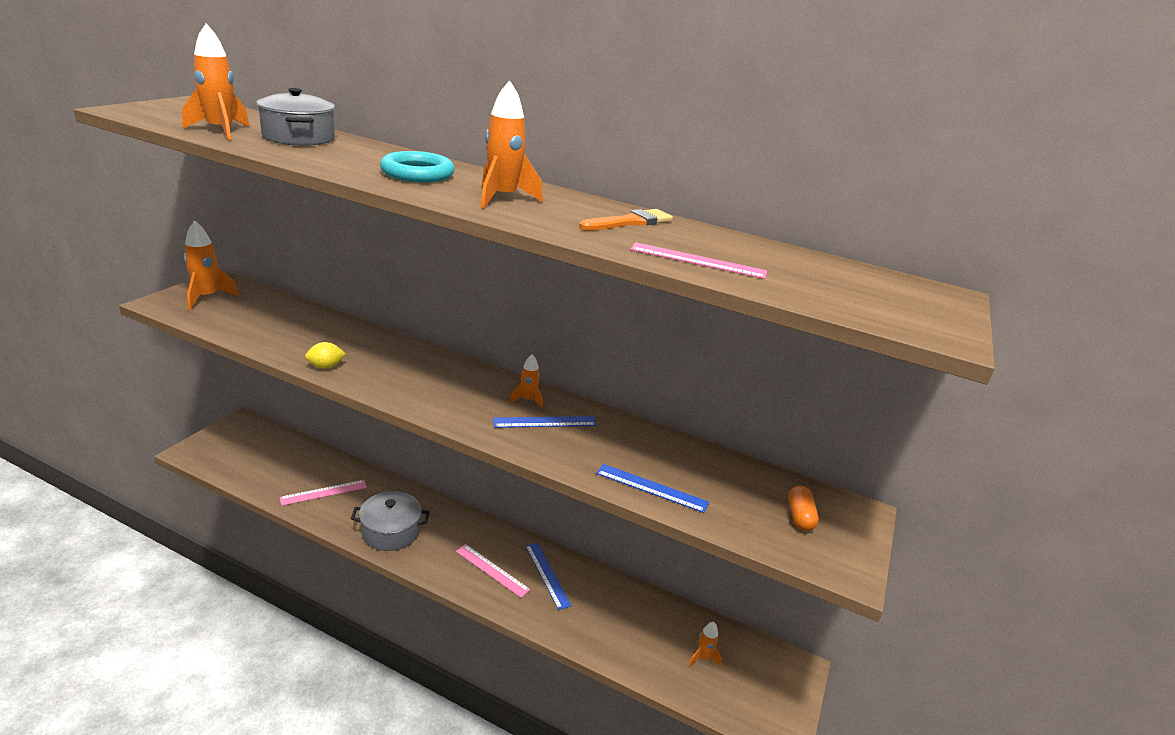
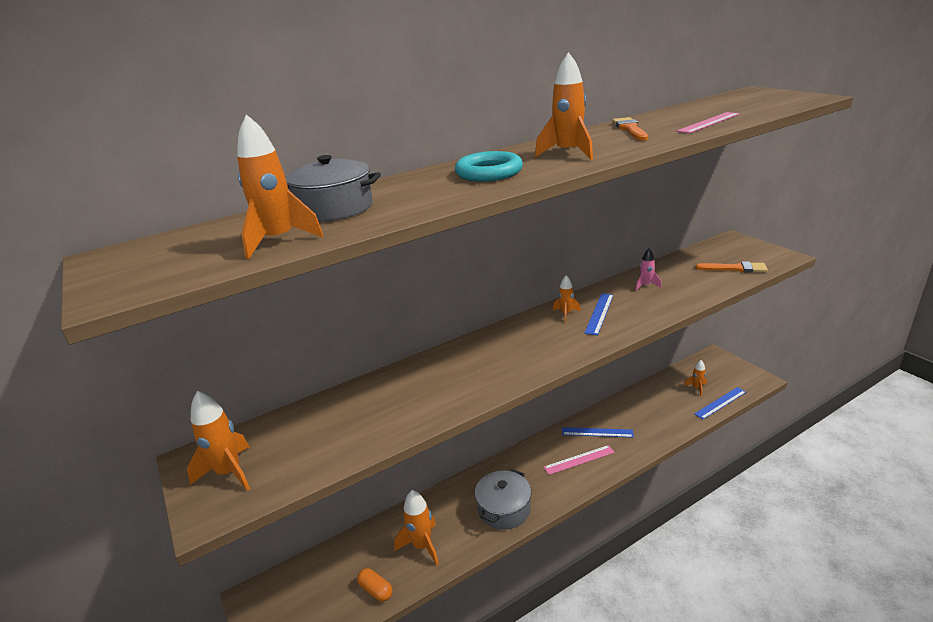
camera: 50 degrees left, 0 degrees up
(324, 492) = (422, 546): pink ruler -> orange rocket
(325, 366) = (452, 404): yellow lemon -> none
(640, 447) = (646, 285): none -> pink rocket
(651, 488) = (693, 292): blue ruler -> blue ruler (720, 403)
(757, 521) = (735, 268): none -> orange brush
(799, 517) = (734, 256): orange capsule -> orange capsule (376, 590)

